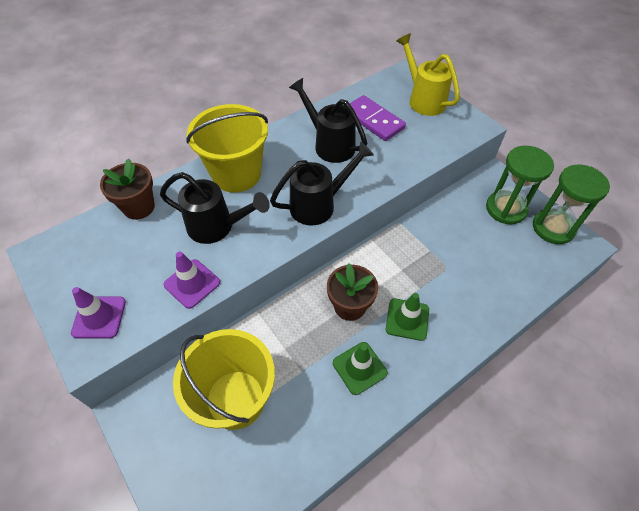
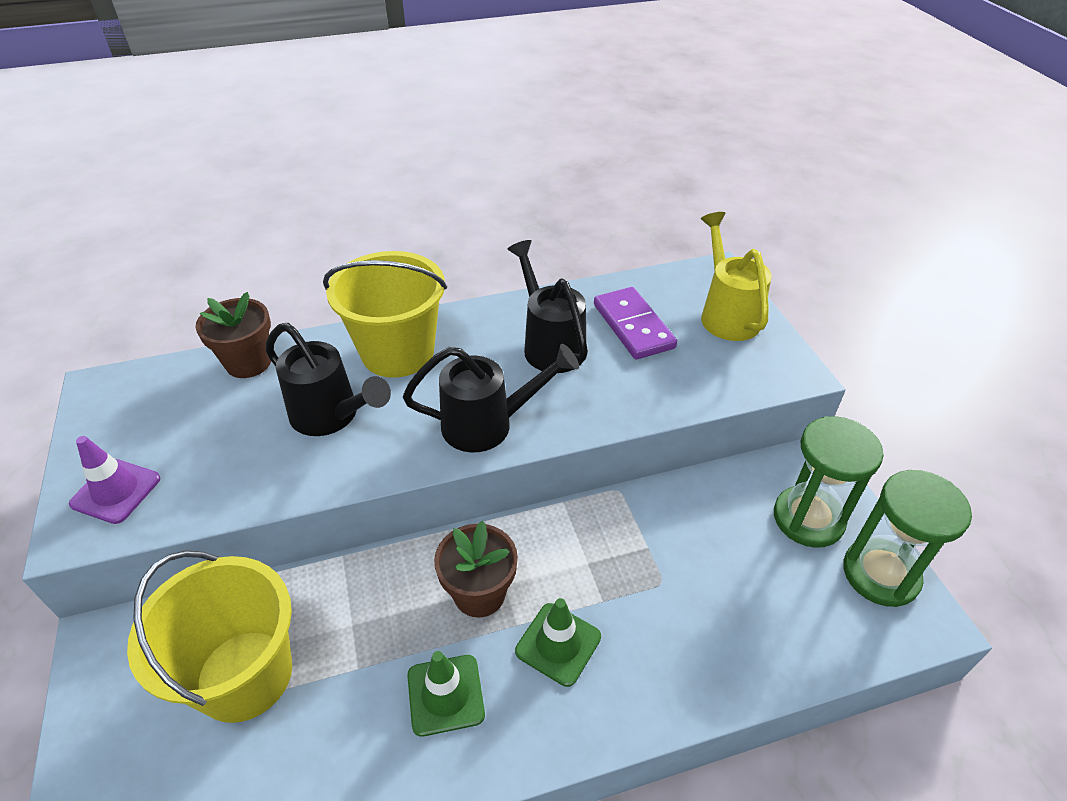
camera: 20 degrees right, 10 degrees down
(192, 283) = (255, 483): purple traffic cone -> none

